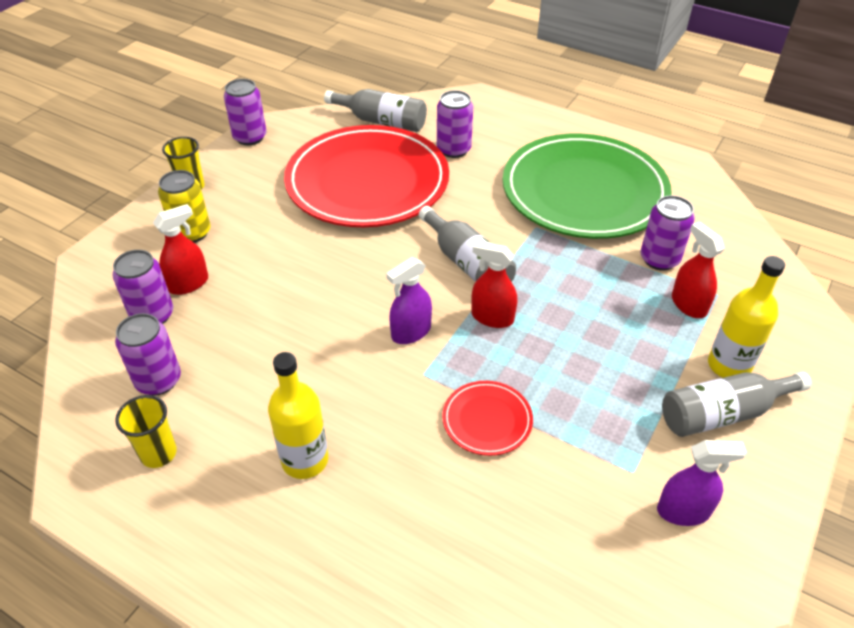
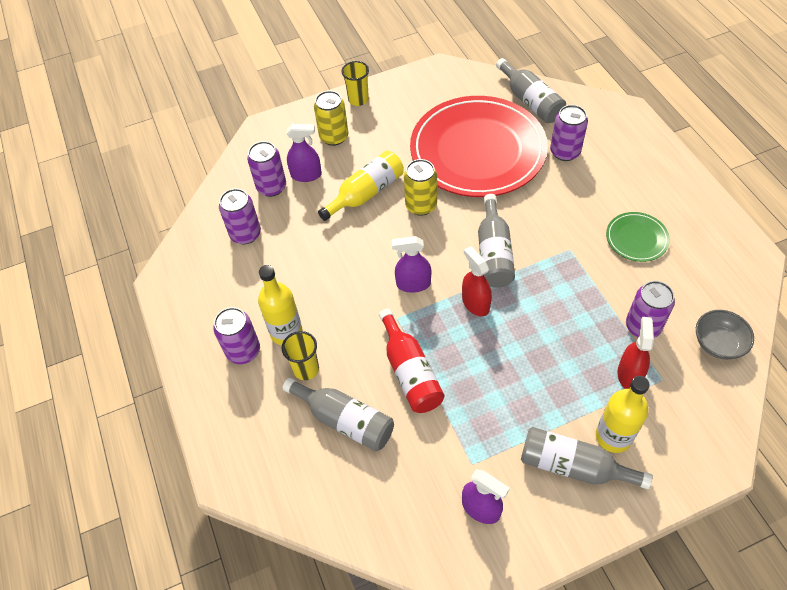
camera: 40 degrees right, 10 degrees up
(158, 453) = (215, 281): yellow cup -> yellow cup (306, 369)
(188, 284) = (306, 175): red spray bottle -> purple spray bottle
(250, 137) = (425, 74): purple can -> purple can (243, 351)
(279, 270) = (366, 193): none -> yellow bottle
(352, 255) = (421, 205): none -> yellow can
(461, 514) = (345, 421): none -> grey bottle
(487, 420) = (410, 372): red plate -> red bottle
(584, 191) = (636, 239): green plate -> green plate, size x0.41
(730, 242) = (718, 343): none -> grey bowl

